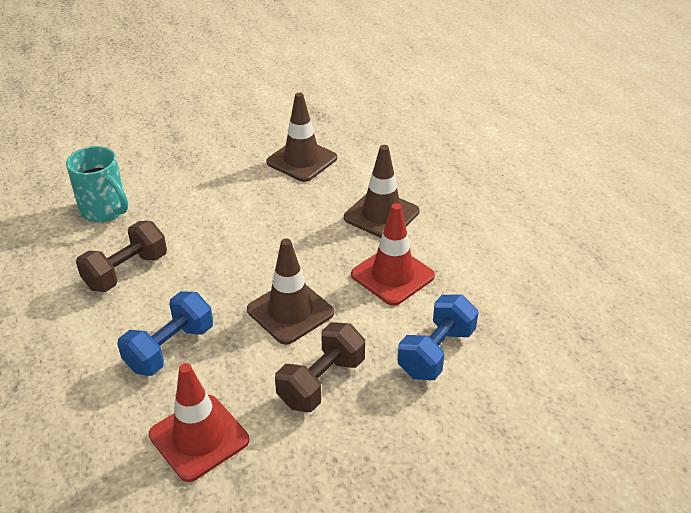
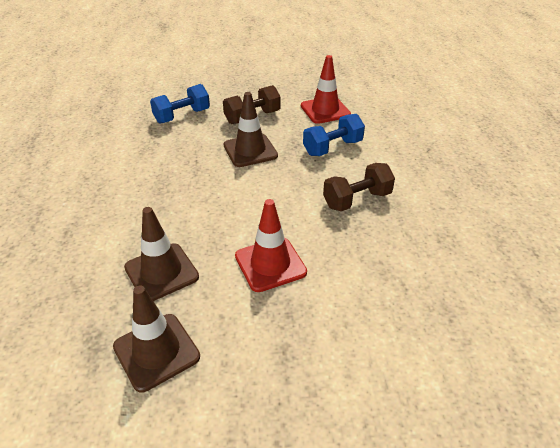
camera: 160 degrees left, 0 degrees up
(105, 210) = (373, 262): turquoise mug -> none
(381, 215) = (138, 198): brown traffic cone -> brown traffic cone (156, 352)
(392, 275) = (170, 156): red traffic cone -> red traffic cone (270, 264)

